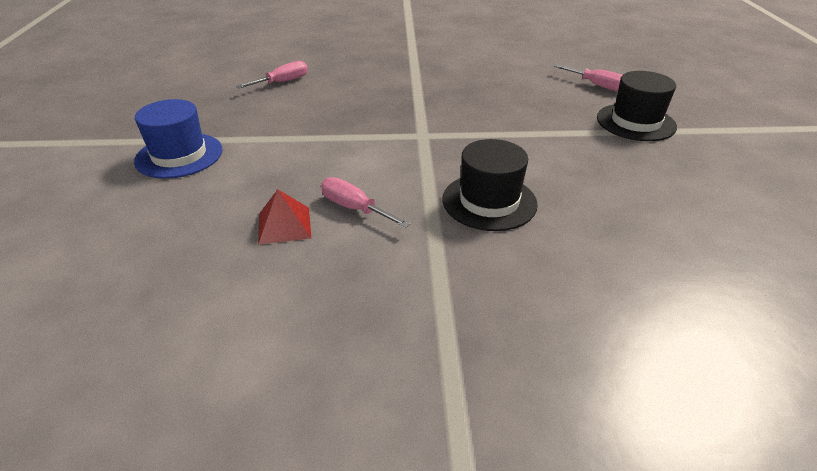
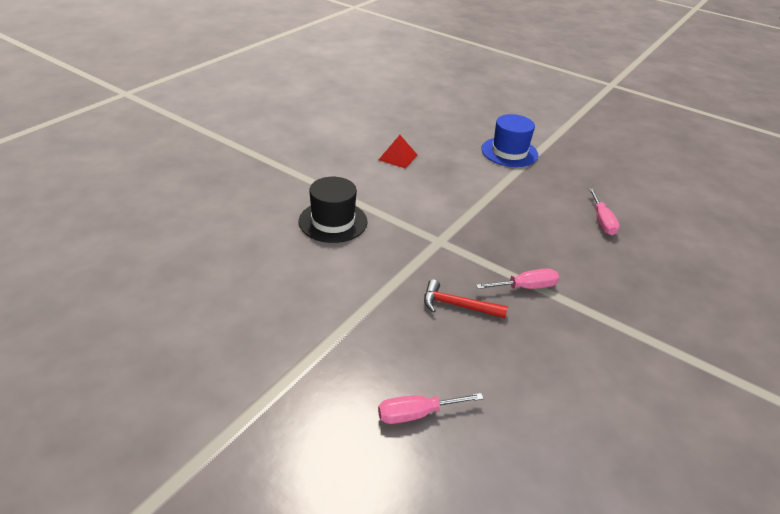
camera: 125 degrees right, 0 degrees up
(354, 208) = (386, 179): pink screwdriver -> pink screwdriver (526, 287)
(489, 102) = (458, 306): none -> red hammer
(635, 122) = (323, 370): black hat -> none

